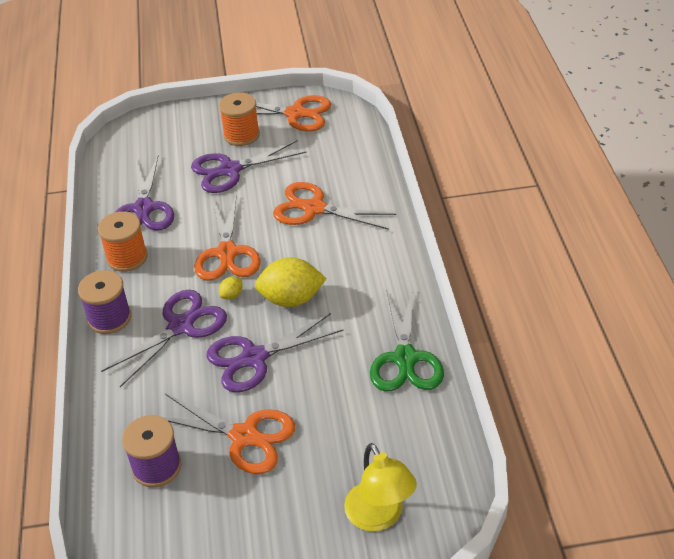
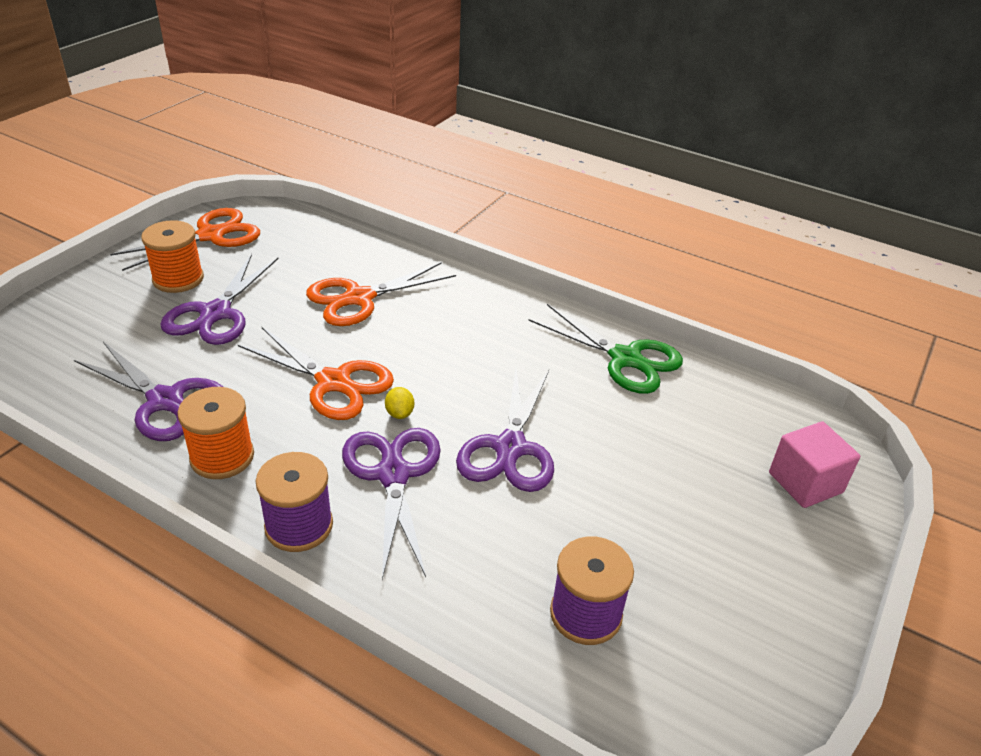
camera: 55 degrees left, 5 degrees down
(244, 436) = (612, 516): orange scissors -> none
(291, 299) = (461, 379): yellow lemon -> none
(379, 517) = (805, 482): yellow lamp -> pink cube

